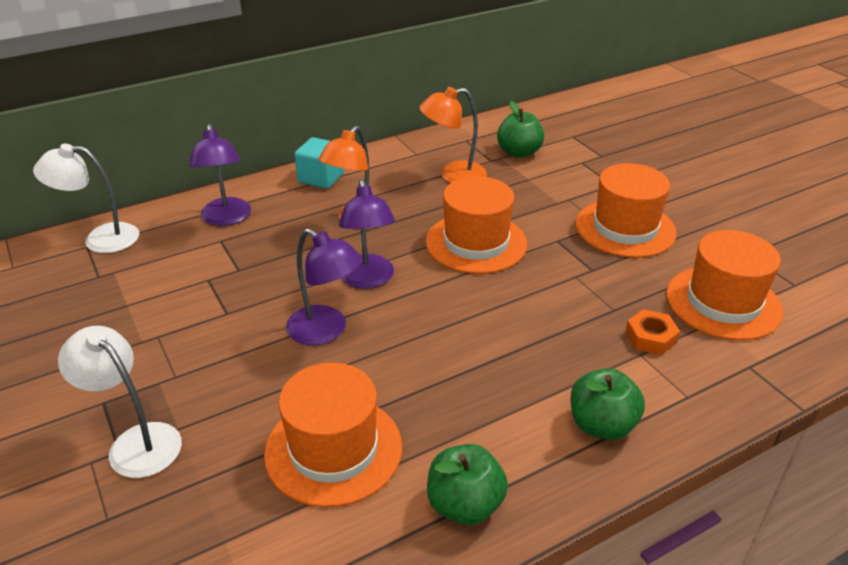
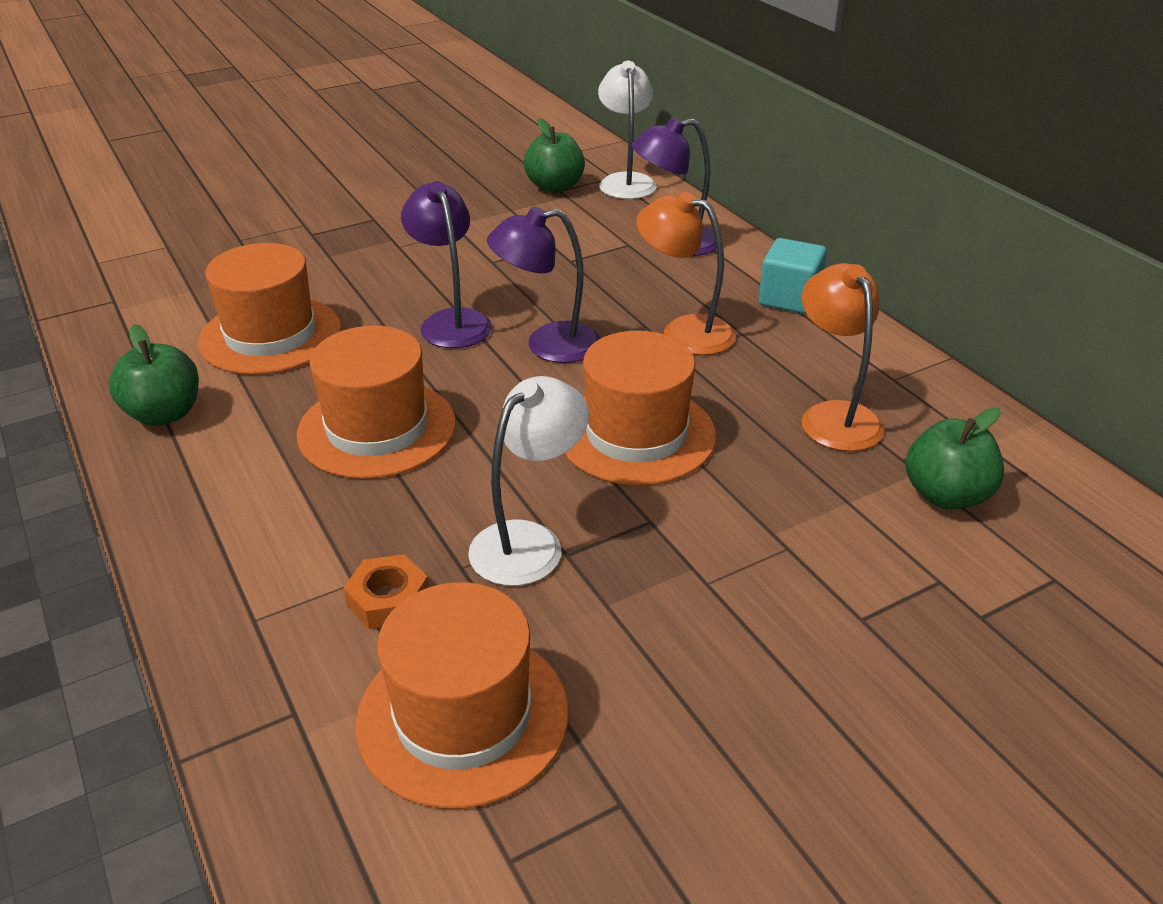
camera: 90 degrees right, 0 degrees up
(136, 442) = (319, 239): white lamp -> white lamp (529, 541)
(326, 331) = (451, 321): purple lamp -> purple lamp turned 120 degrees clockwise
(601, 425) = (232, 524): green apple -> green apple (555, 187)
(625, 228) = (697, 614): orange hat -> orange hat (377, 428)

